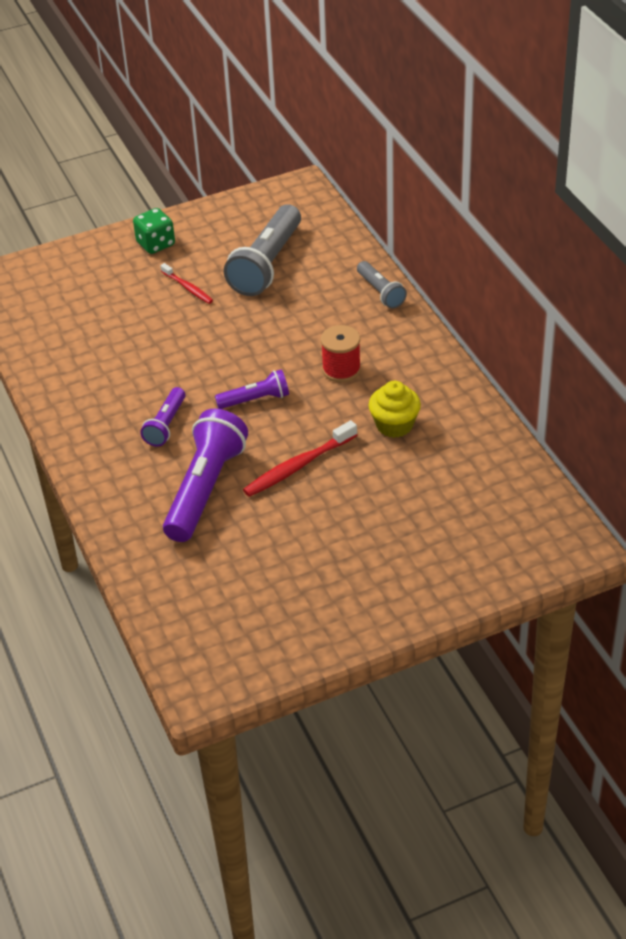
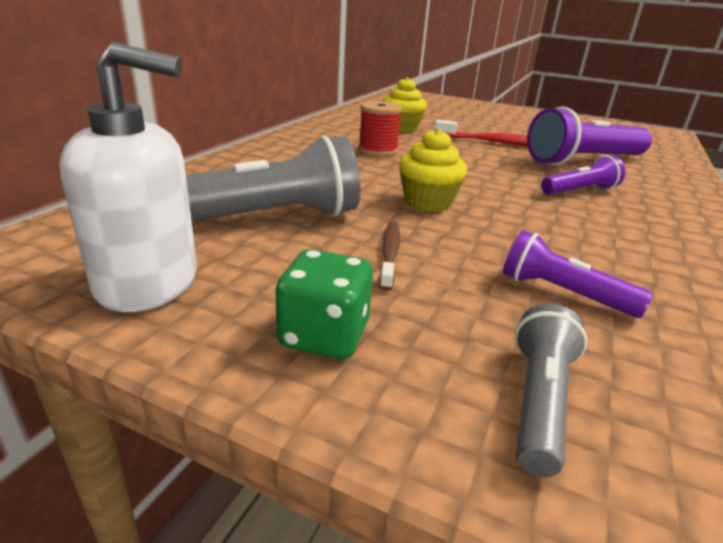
camera: 135 degrees left, 15 degrees down
(188, 288) = (389, 254): red toothbrush -> brown toothbrush
(225, 336) = (428, 202): none -> yellow cupcake
(236, 216) = (148, 282): none -> white soap dispenser
(255, 400) = (473, 168): purple flashlight -> purple flashlight (562, 293)
(380, 292) = (245, 157): grey flashlight -> grey flashlight (539, 401)

